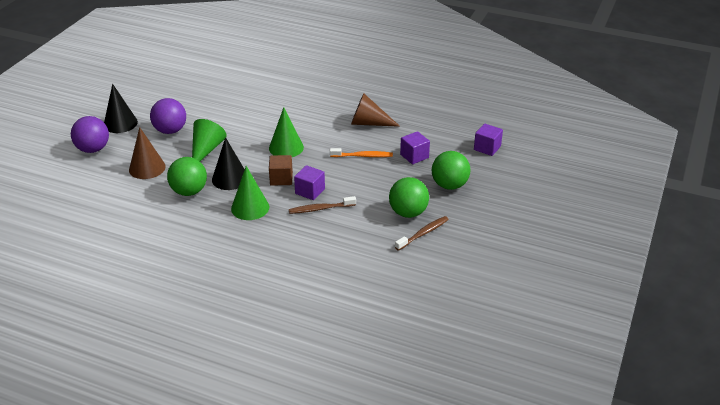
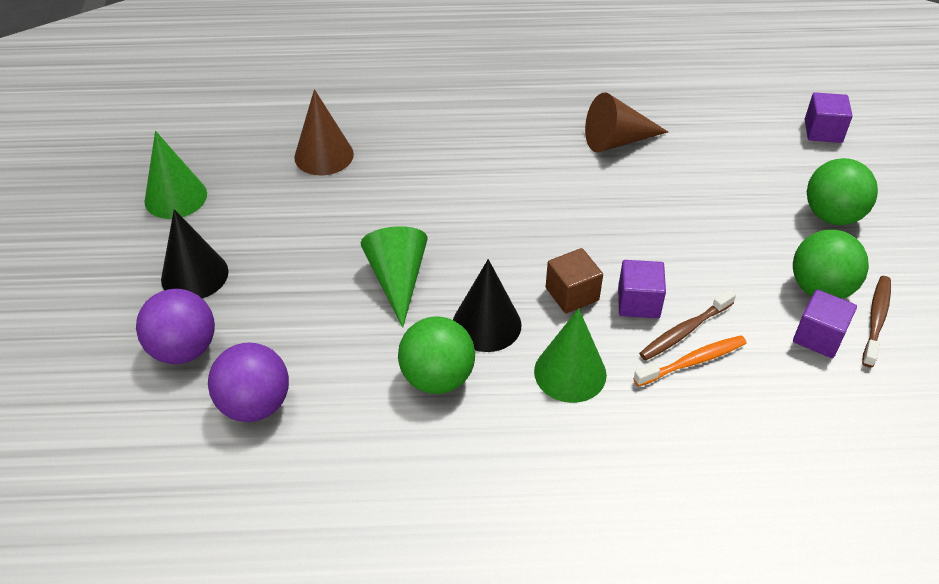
camera: 25 degrees left, 10 degrees up
(147, 168) = (320, 355): brown cone -> brown cone (324, 155)
(170, 130) = (301, 260): purple ball -> purple ball (255, 405)
(286, 147) = (528, 229): green cone -> green cone (175, 197)
(363, 156) = (661, 205): orange toothbrush -> orange toothbrush (692, 361)
(414, 156) = (736, 179): purple cube -> purple cube (818, 337)

